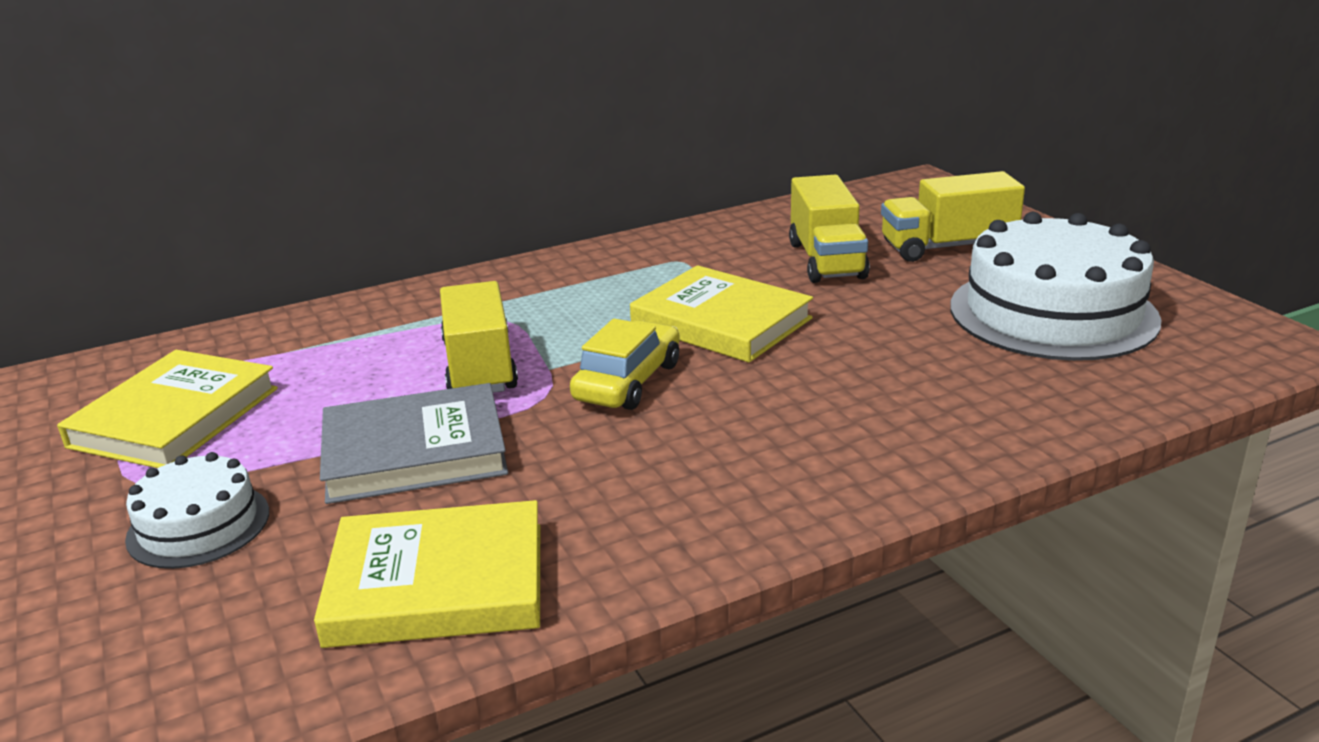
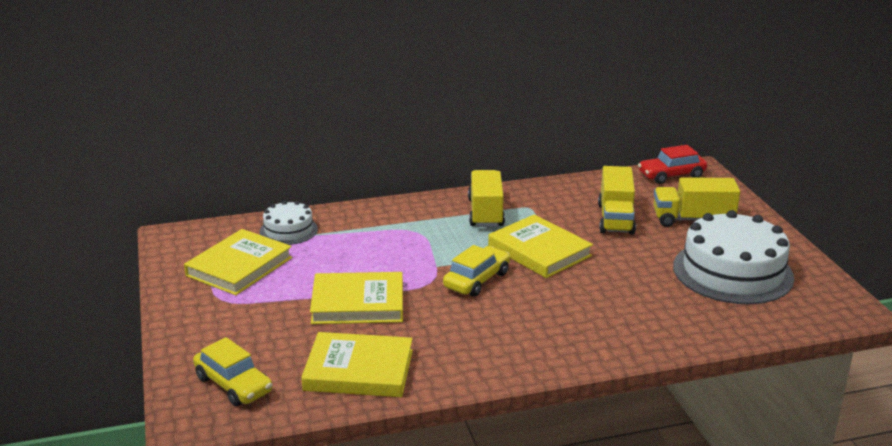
camera: 10 degrees right, 0 degrees up
(164, 659) = (233, 385): none -> yellow car
(198, 525) = (250, 325): white cake -> white cake (288, 230)
(414, 452) = (358, 303): grey book -> yellow book
(480, 366) = (400, 260): yellow truck -> yellow truck (485, 213)
(883, 193) = (671, 175): none -> red car

